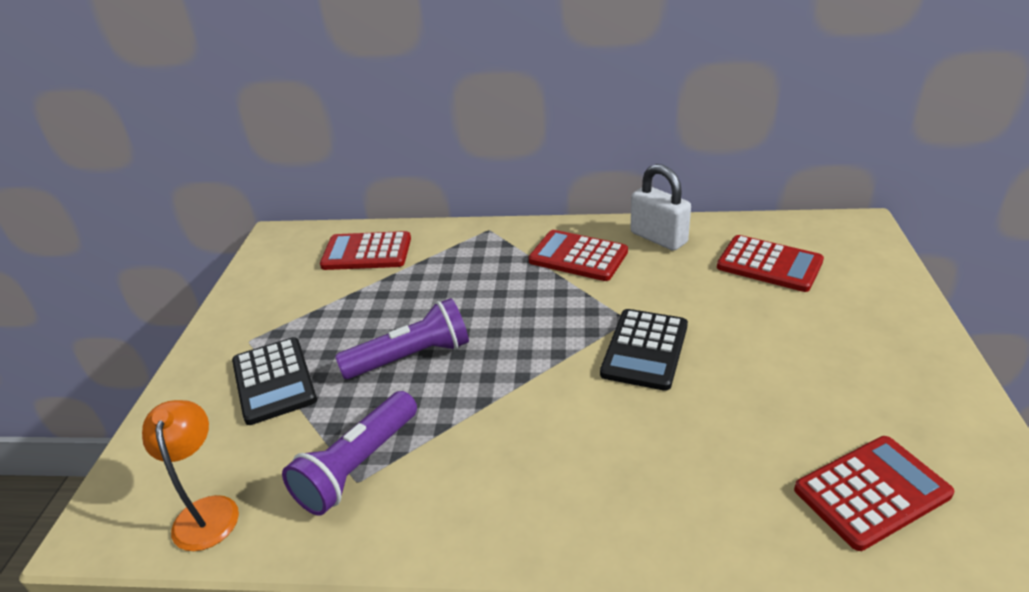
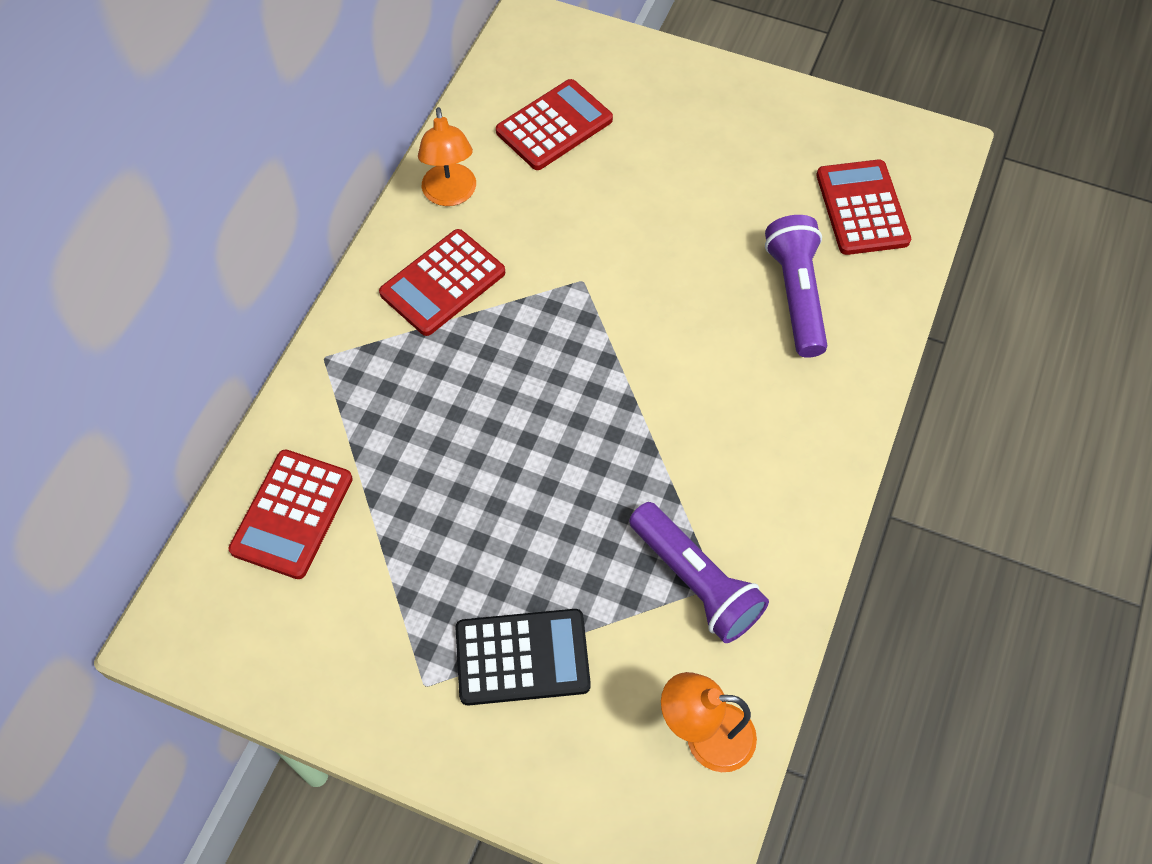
camera: 75 degrees left, 25 degrees up
(410, 357) = (547, 501): purple flashlight -> purple flashlight (796, 295)
(645, 350) = (636, 284): black calculator -> none
(658, 238) = (450, 195): white padlock -> orange lamp

